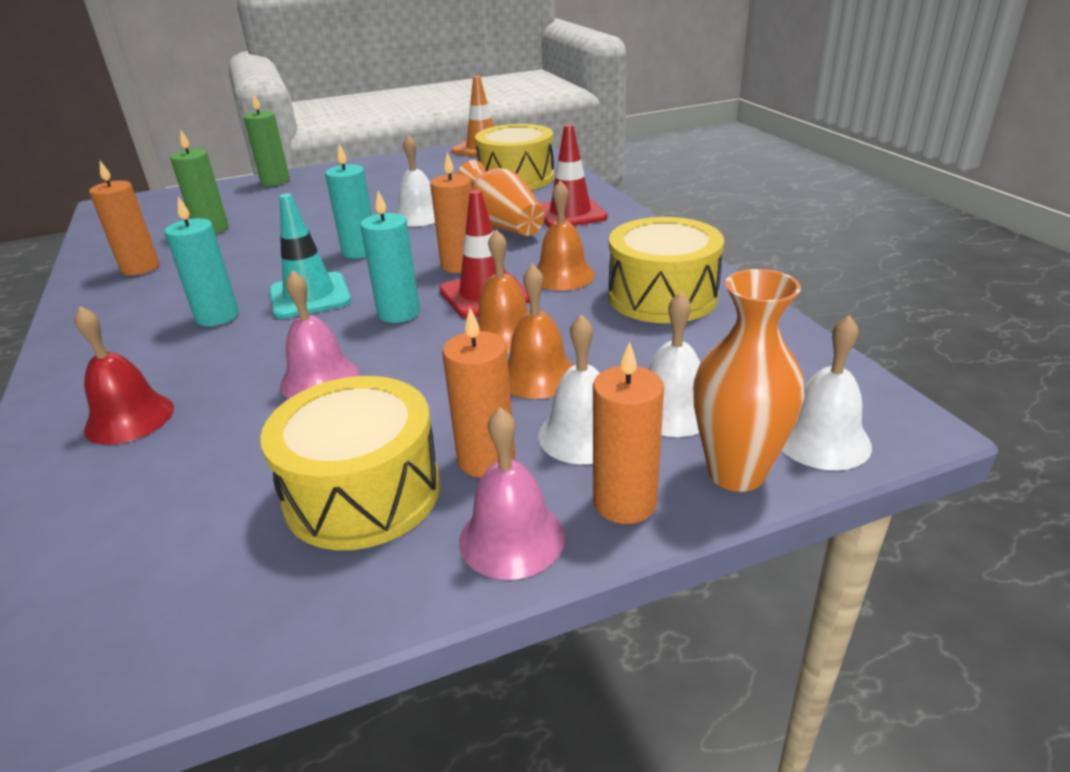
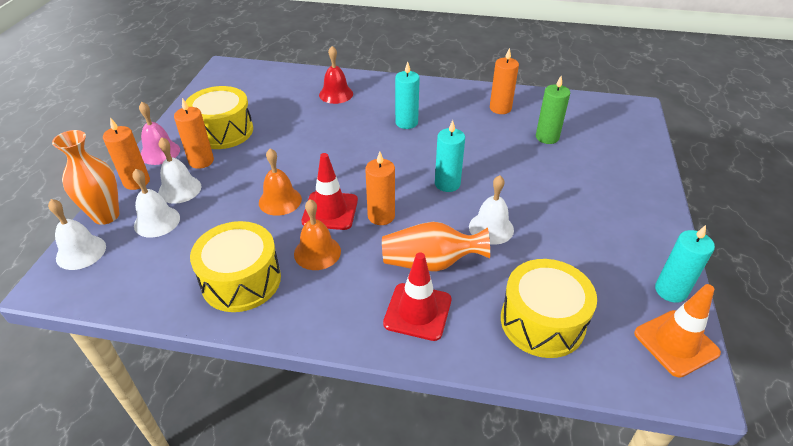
camera: 120 degrees right, 10 degrees up
(275, 181) = (644, 180): green candle -> none
(310, 296) = (400, 152): turquoise traffic cone -> none
(320, 379) = (309, 138): pink bell -> none
(399, 313) = (345, 175): turquoise candle -> turquoise candle (671, 290)
(538, 376) = (232, 196): orange bell -> none

